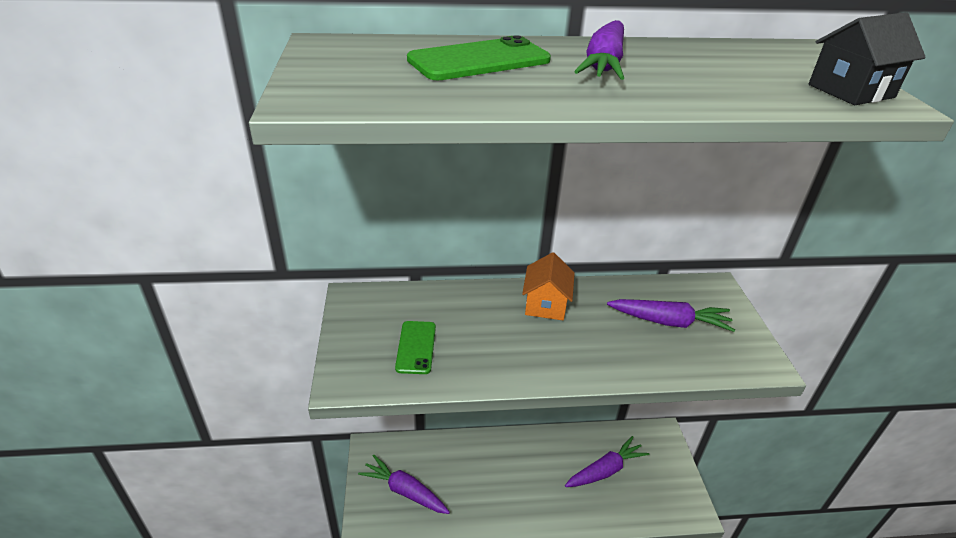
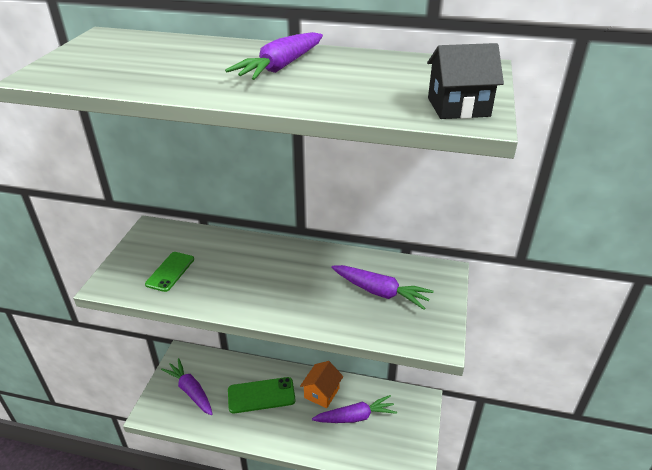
camera: 20 degrees right, 0 degrees up
(479, 60) = (191, 56): green phone -> green phone (261, 395)
(545, 304) = (288, 259): orange house -> orange house (321, 393)

